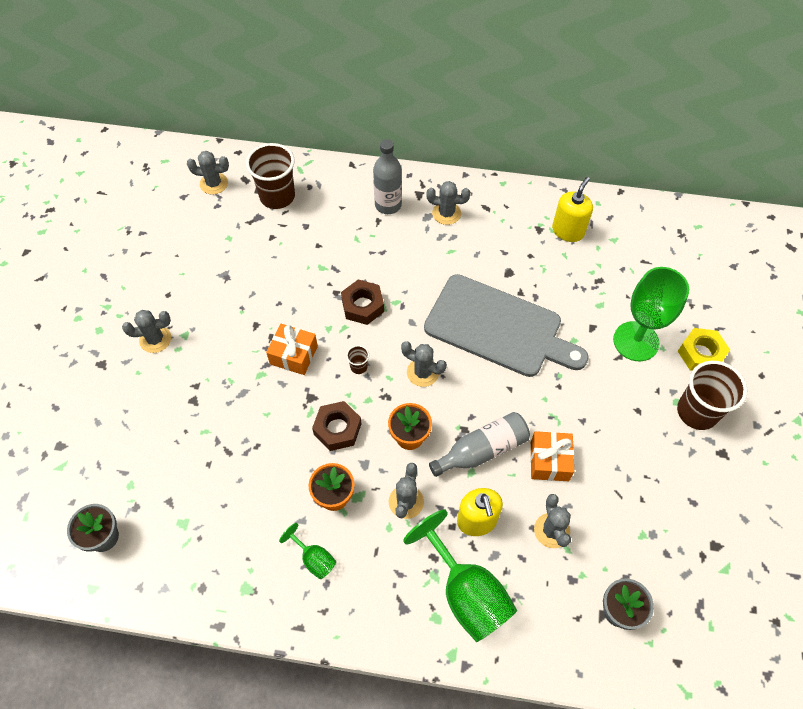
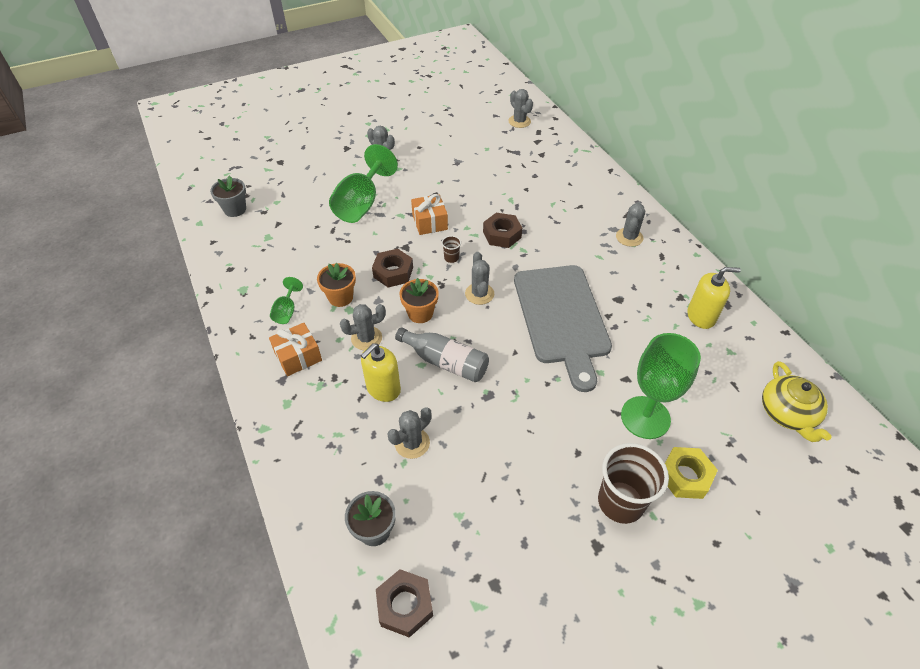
camera: 55 degrees right, 10 degrees down
(277, 196) = (542, 151): brown cup -> none
(388, 205) = (599, 204): grey bottle -> none
(446, 213) = (629, 237): grey cactus -> grey cactus turned 45 degrees clockwise
(466, 593) = (319, 412): green goblet -> green goblet (361, 204)
(549, 461) = (473, 411): orange gift -> orange gift (298, 356)
(689, 250) = (787, 413): none -> yellow teapot
(698, 624) = (405, 605): none -> brown nut

